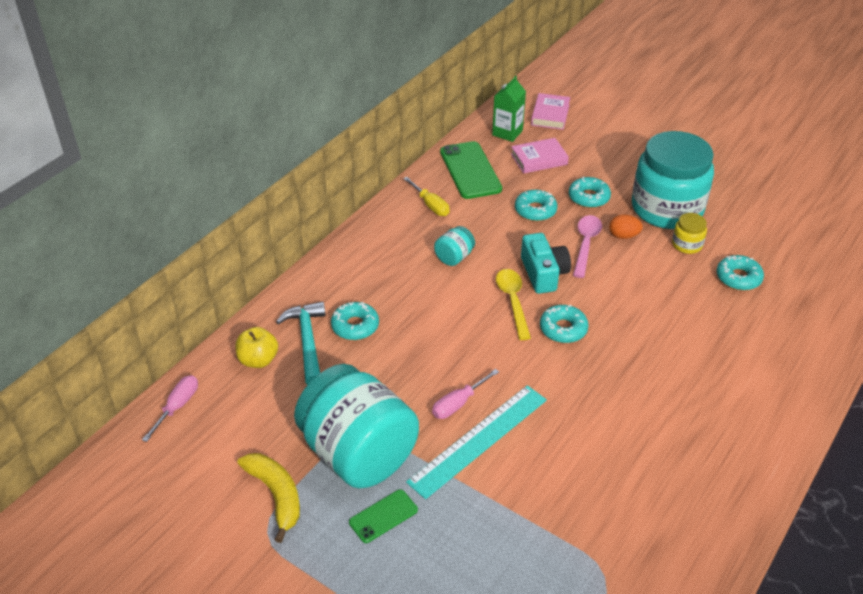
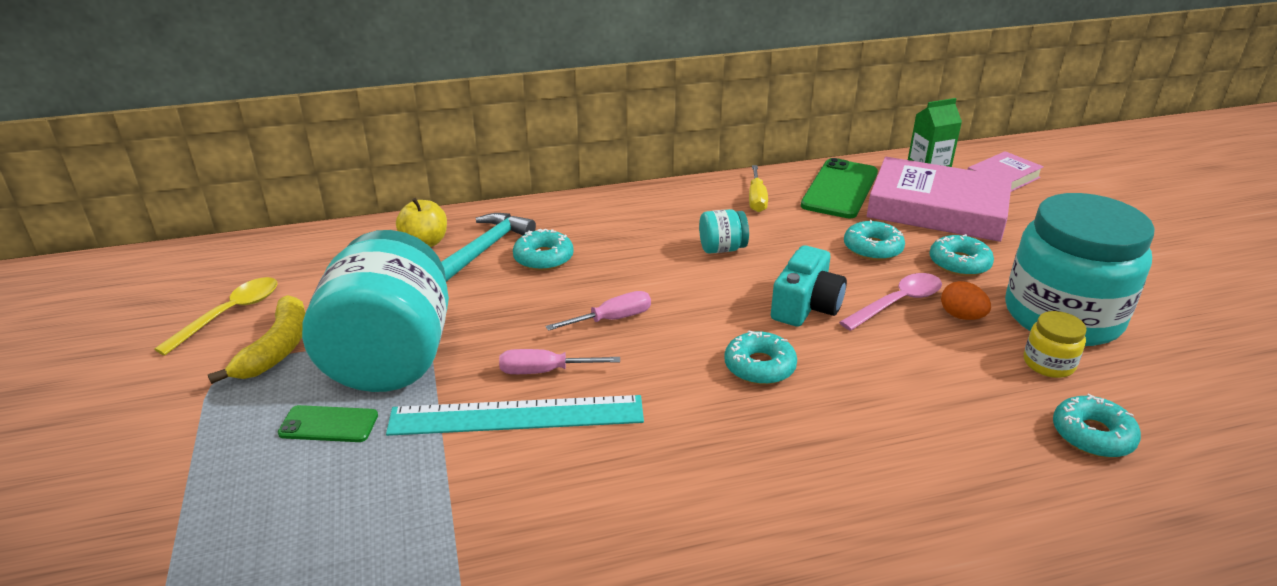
camera: 40 degrees right, 10 degrees down
(177, 407) = (315, 243): pink screwdriver -> pink screwdriver (611, 319)
(513, 301) = (734, 313): yellow spoon -> yellow spoon (230, 314)
(539, 159) = (937, 208): pink book -> pink book, size x1.92

